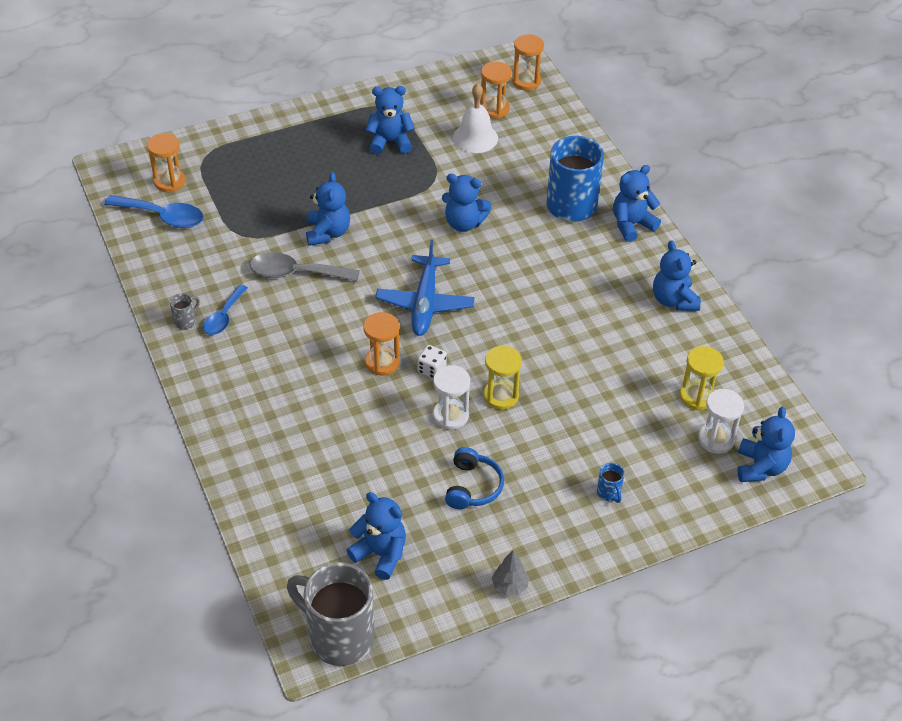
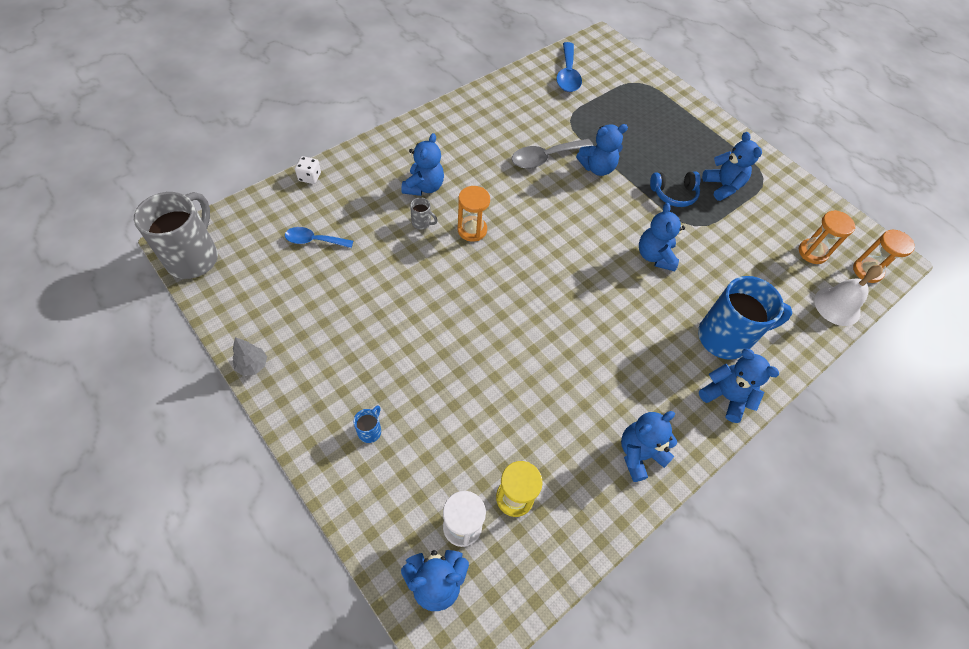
camera: 70 degrees right, 10 degrees up
(169, 182) = (604, 70): orange hourglass -> none
(185, 321) = (472, 108): grey mug -> grey mug (422, 223)
(224, 317) = (484, 127): blue spoon -> blue spoon (314, 240)
(296, 273) = (545, 158): grey spoon -> grey spoon turned 105 degrees counterclockwise
(380, 554) = (275, 268): blue teddy bear -> blue teddy bear (424, 187)
(425, 303) = (548, 246): blue plane -> none
(431, 369) = (475, 265): white dice -> white dice (310, 177)
(450, 416) = (428, 288): white hourglass -> none
(472, 487) = (355, 318): blue headphones -> blue headphones (674, 194)
(475, 137) = (766, 245): white bell -> white bell (837, 306)
(501, 396) = (462, 321): yellow hourglass -> none
(609, 493) = (370, 431): blue mug -> blue mug turned 150 degrees clockwise

